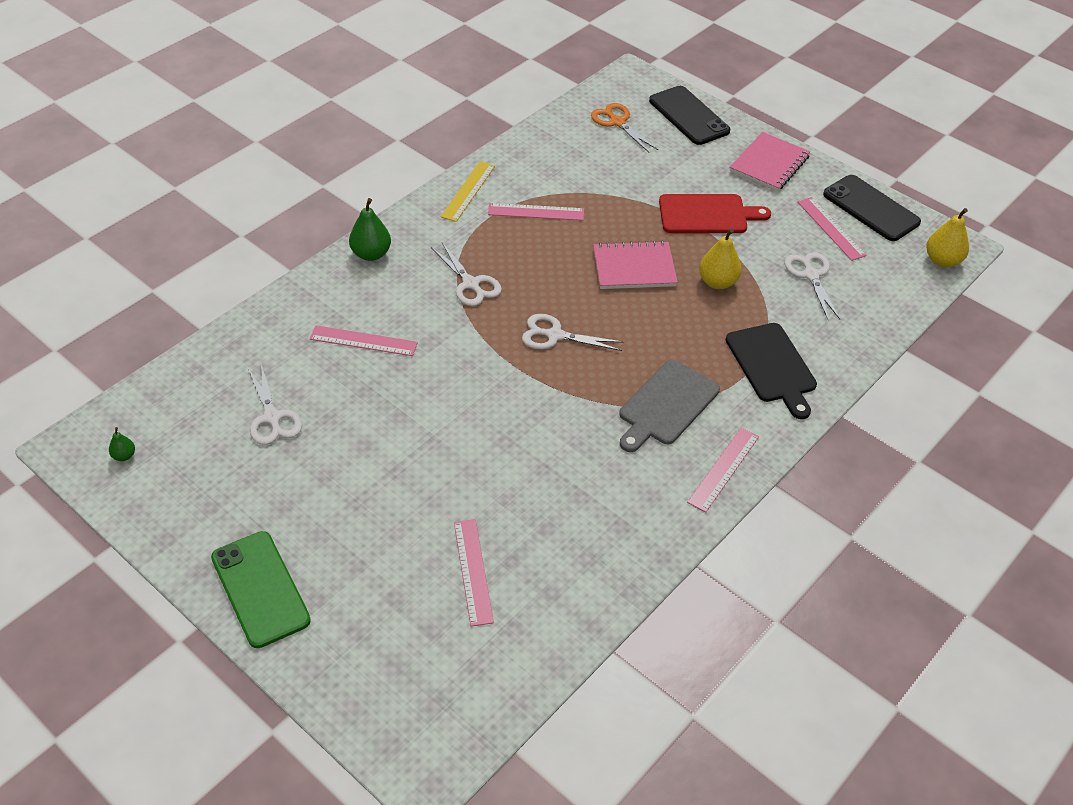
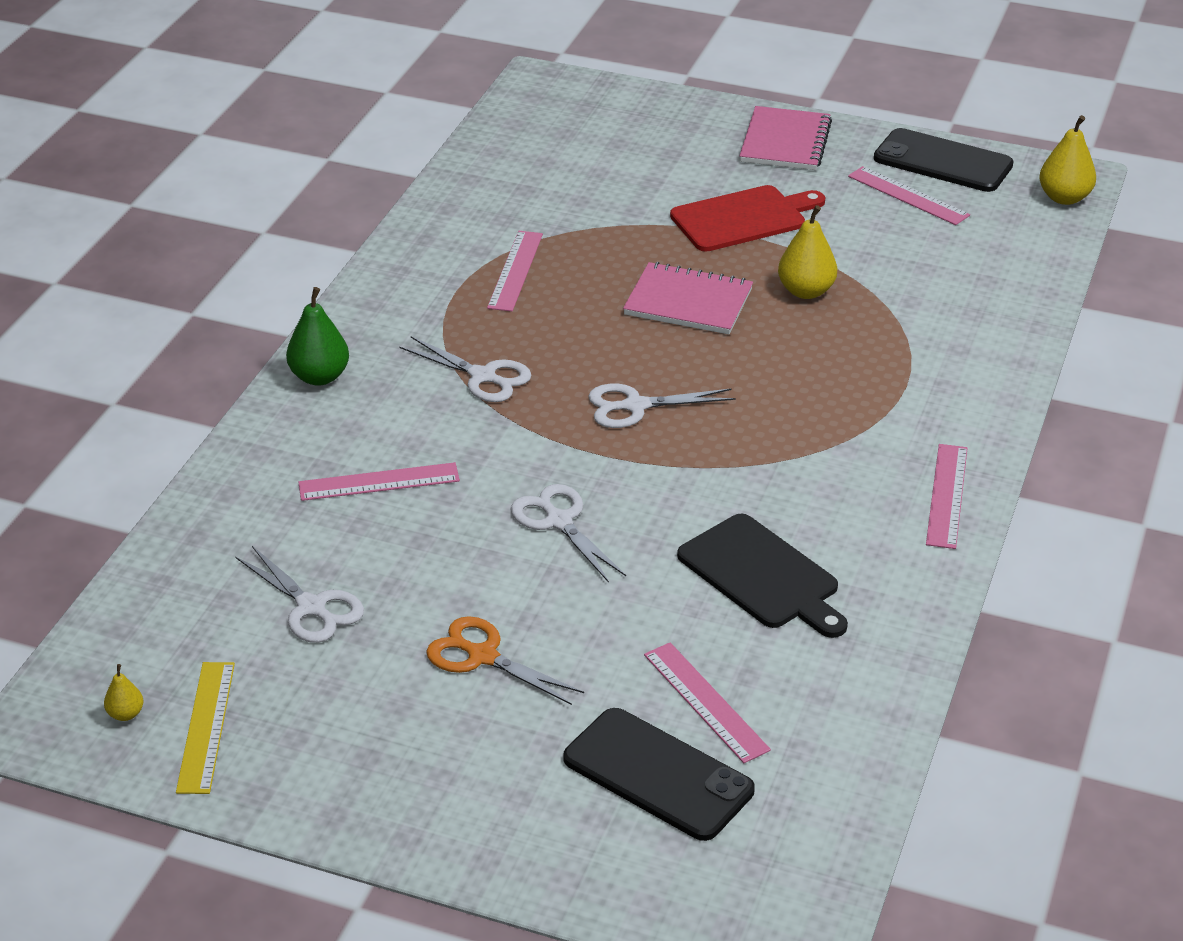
camera: 20 degrees left, 10 degrees down
(124, 456) = (126, 714): green pear -> yellow pear
(260, 589) = (433, 810): green phone -> none
(468, 191) = (405, 269): yellow ruler -> yellow ruler (205, 726)
(536, 212) = (515, 271): pink ruler -> pink ruler turned 60 degrees counterclockwise
(617, 122) = (556, 140): orange scissors -> orange scissors (482, 656)
(634, 267) = (688, 302): pink notebook -> pink notebook turned 45 degrees clockwise
(666, 405) = (830, 445): grey cutting board -> none
(688, 116) = (646, 111): black phone -> black phone (658, 775)
(772, 366) = (933, 367): black cutting board -> black cutting board (762, 576)
(811, 275) = (917, 254): white scissors -> white scissors (559, 521)

